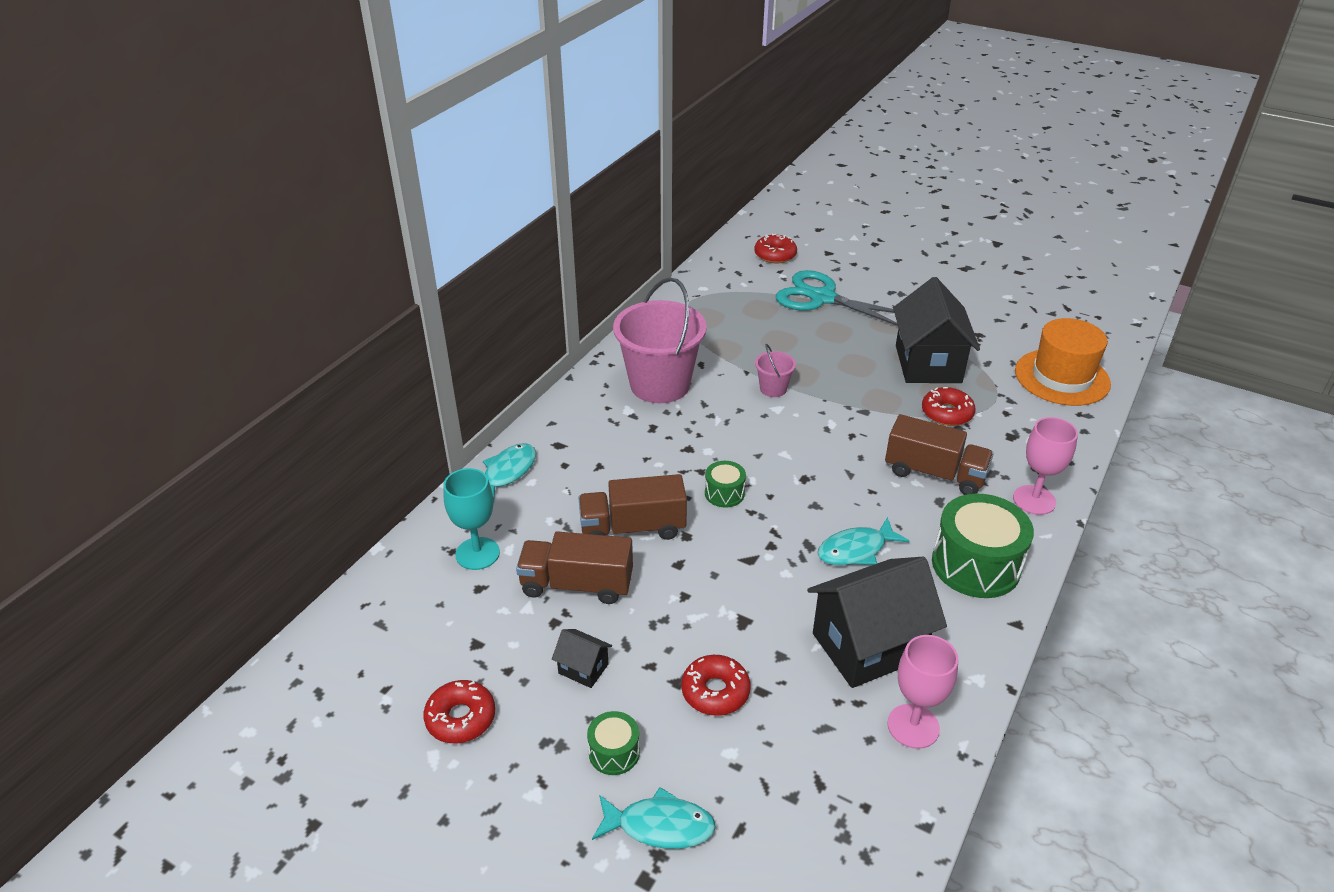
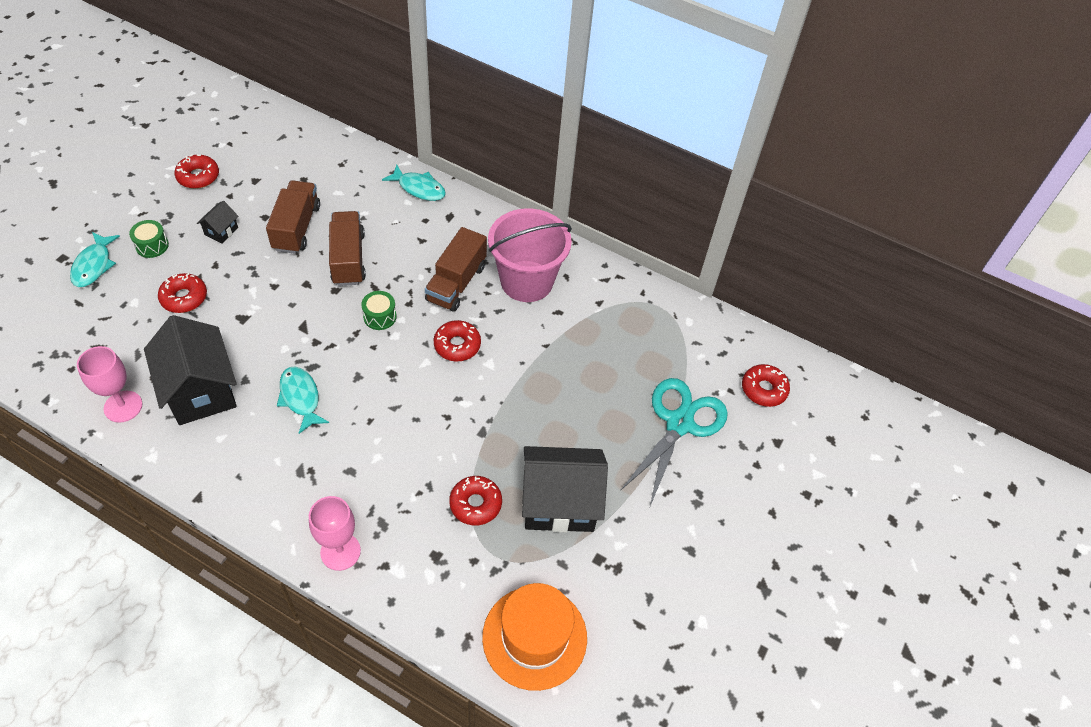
camera: 85 degrees right, 15 degrees up
(477, 553) = (336, 177): turquoise goblet -> none
(756, 431) = (457, 345): none -> red donut
(773, 389) = (519, 363): pink bucket -> none
(934, 473) = (387, 474): brown truck -> brown truck (456, 283)
(976, 565) = (267, 482): green drum -> none

